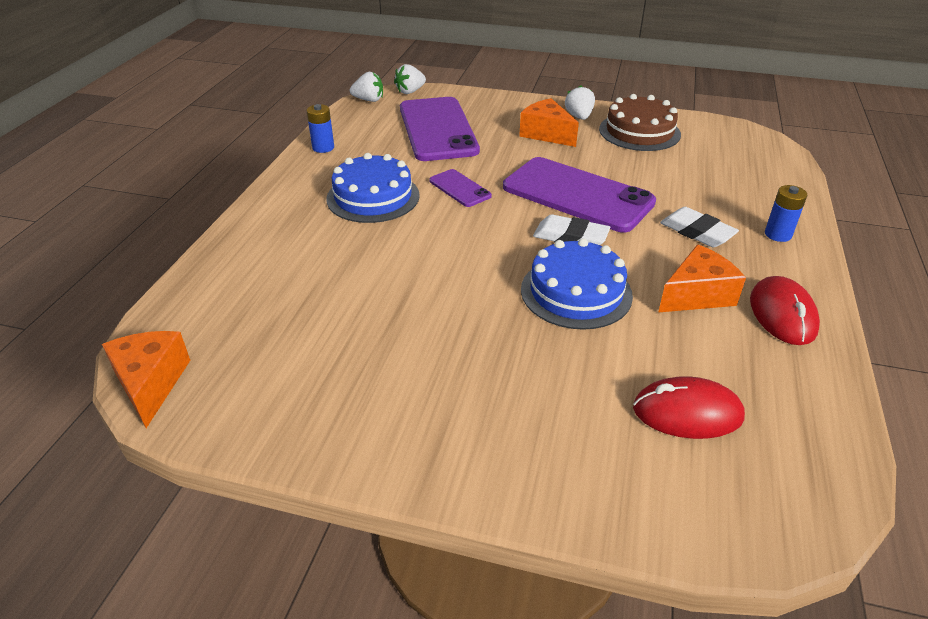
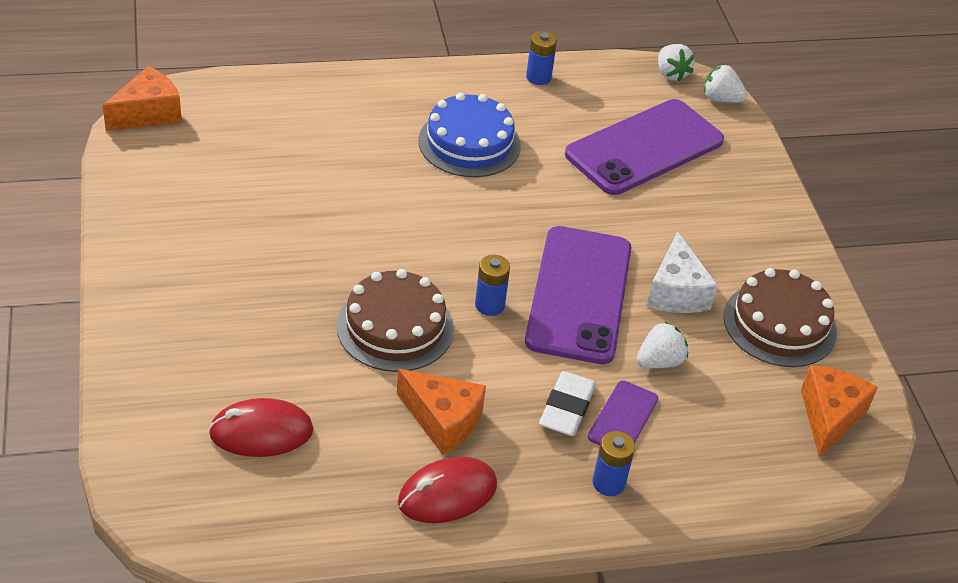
camera: 60 degrees right, 5 degrees up
(459, 188) = (528, 199): purple phone -> purple phone (623, 418)
(546, 134) = (705, 240): orange cheese -> orange cheese (829, 417)
(570, 237) = (489, 305): white eraser -> blue battery
(576, 292) = (395, 327): blue cake -> brown cake
(579, 117) = (775, 260): white strawberry -> white strawberry (659, 361)
(592, 157) = (676, 292): none -> white cheese
(687, 412) = (261, 432): red mouse -> red mouse turned 75 degrees counterclockwise

